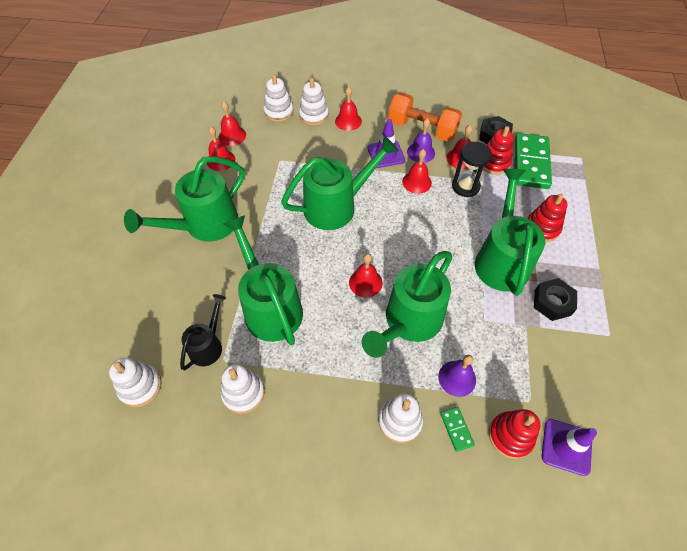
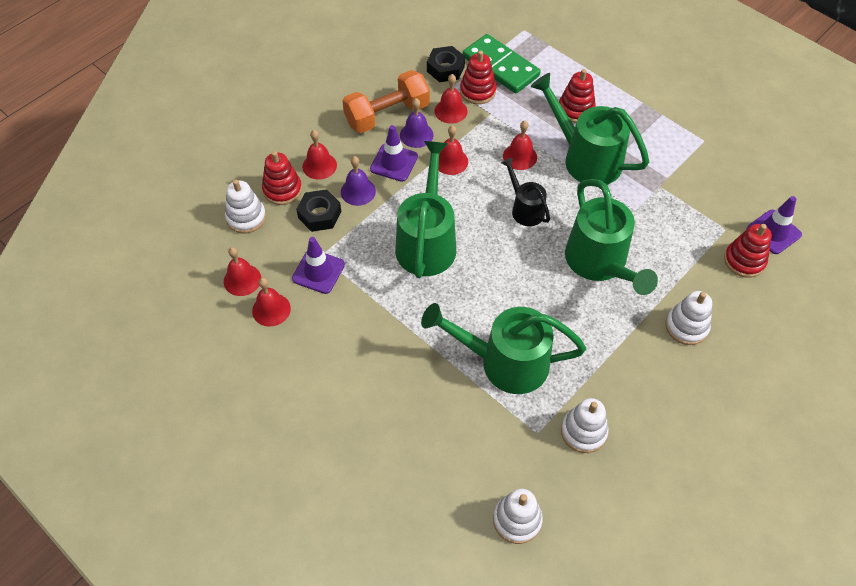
camera: 55 degrees left, 0 degrees up
(204, 226) = (356, 371): green watering can -> none
(208, 345) = (511, 437): black watering can -> black watering can (524, 208)
(266, 166) = (318, 271): none -> purple traffic cone
(314, 115) = (282, 190): white stacking toy -> red stacking toy
(365, 282) = (535, 270): red bell -> red bell (520, 156)
(456, 429) = (717, 292): green domino -> none
(457, 378) = (675, 263): purple bell -> purple bell (358, 191)
(465, 186) = (487, 129): black hourglass -> none
(552, 302) = (651, 154): black nut -> black nut (319, 215)

